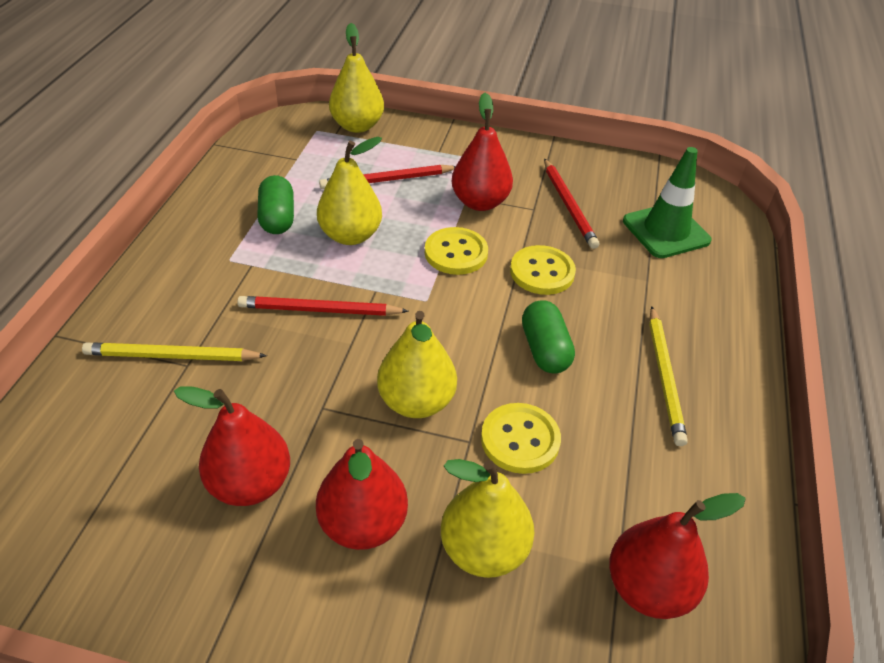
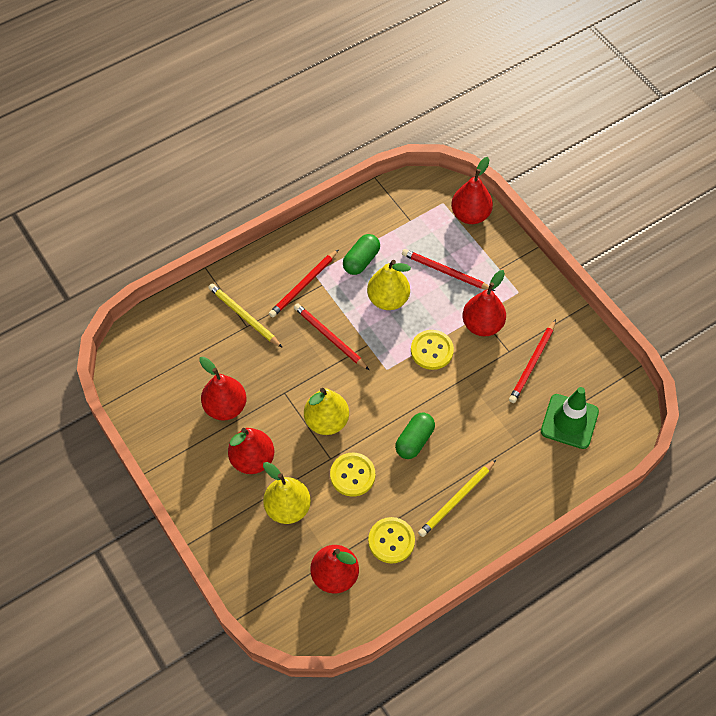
camera: 45 degrees right, 15 degrees up
(227, 278) = (303, 285): none -> red pencil
(357, 126) = (470, 215): yellow pear -> red pear
(542, 272) = (464, 396): yellow button -> yellow button (391, 541)

